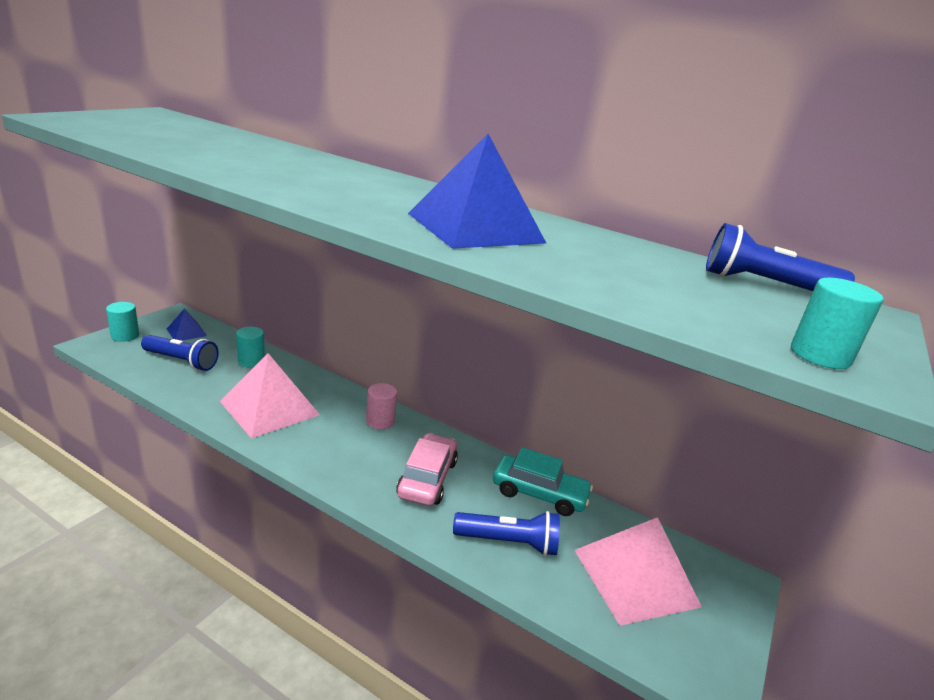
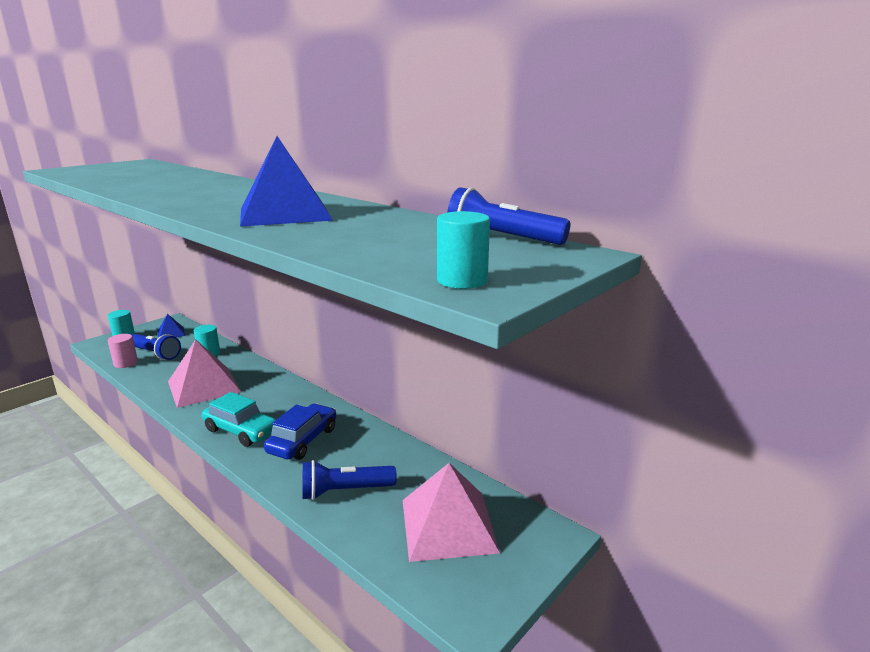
camera: 15 degrees right, 5 degrees down
(380, 421) = (288, 397): pink cylinder -> pink cylinder (125, 363)
(427, 479) = (303, 440): pink car -> blue car
(508, 542) = (345, 491): blue flashlight -> blue flashlight turned 150 degrees clockwise
(539, 494) = (396, 455): turquoise car -> turquoise car (241, 431)

